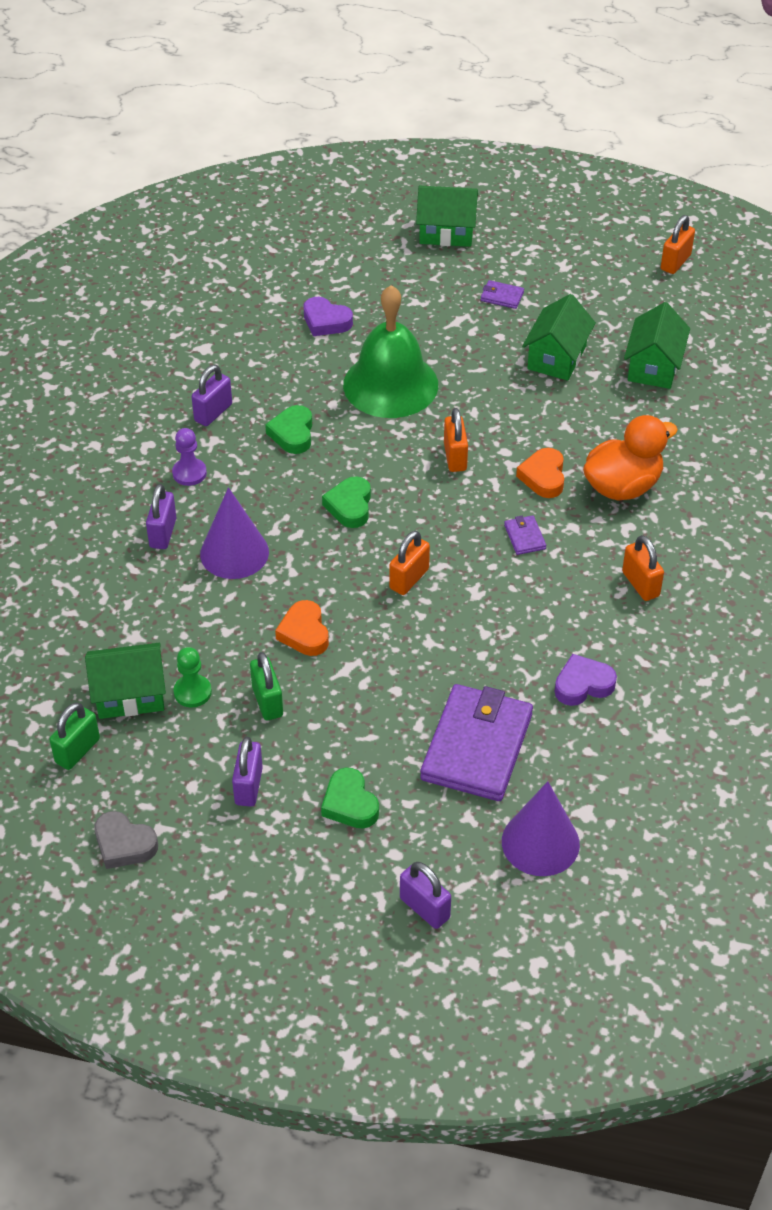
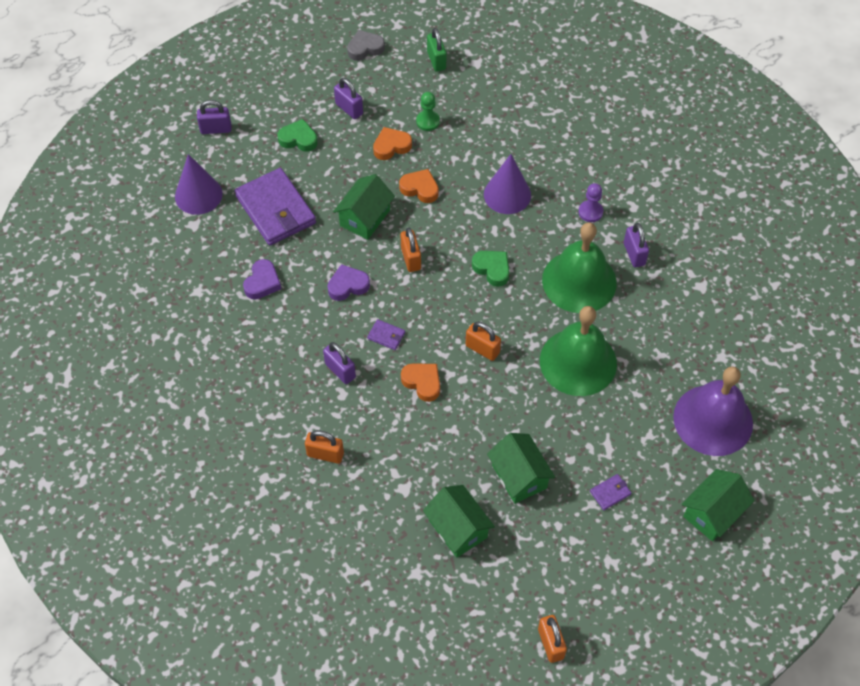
camera: 130 degrees right, 10 degrees up
(130, 695) = (451, 97): green house -> green house (365, 218)
(163, 533) = (552, 173): purple padlock -> purple padlock (340, 370)
(267, 701) = (391, 146): green padlock -> orange heart
(292, 434) = (579, 281): green heart -> green bell
(326, 321) = (672, 369): purple heart -> purple heart (348, 285)
(352, 272) = (713, 420): none -> purple bell
(622, 486) = (374, 418): orange duck -> none
(640, 584) = (296, 365): orange padlock -> orange padlock (325, 454)

